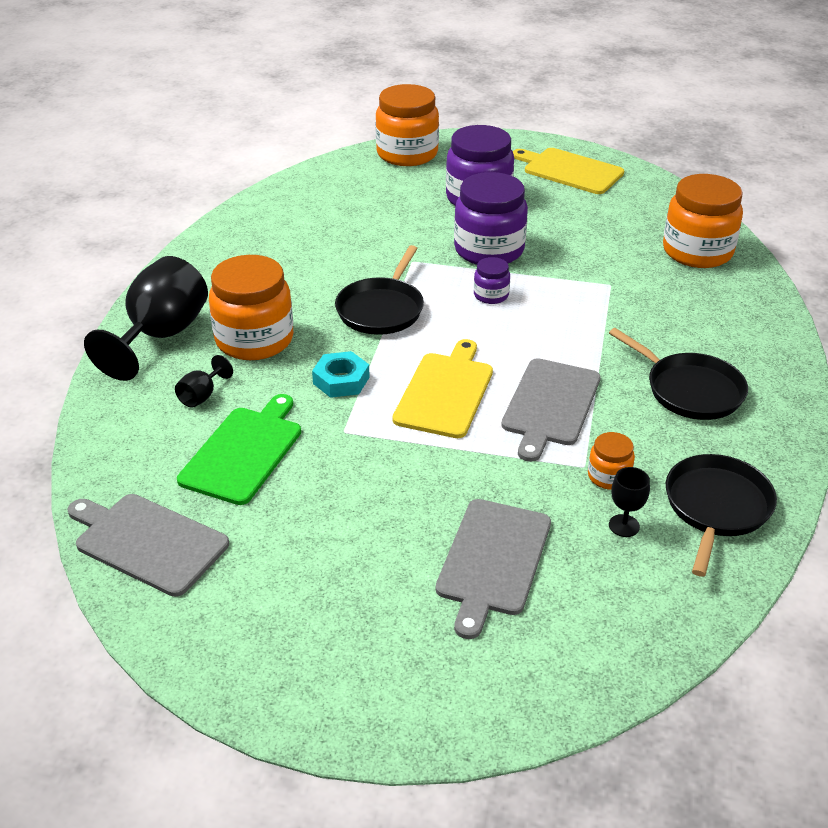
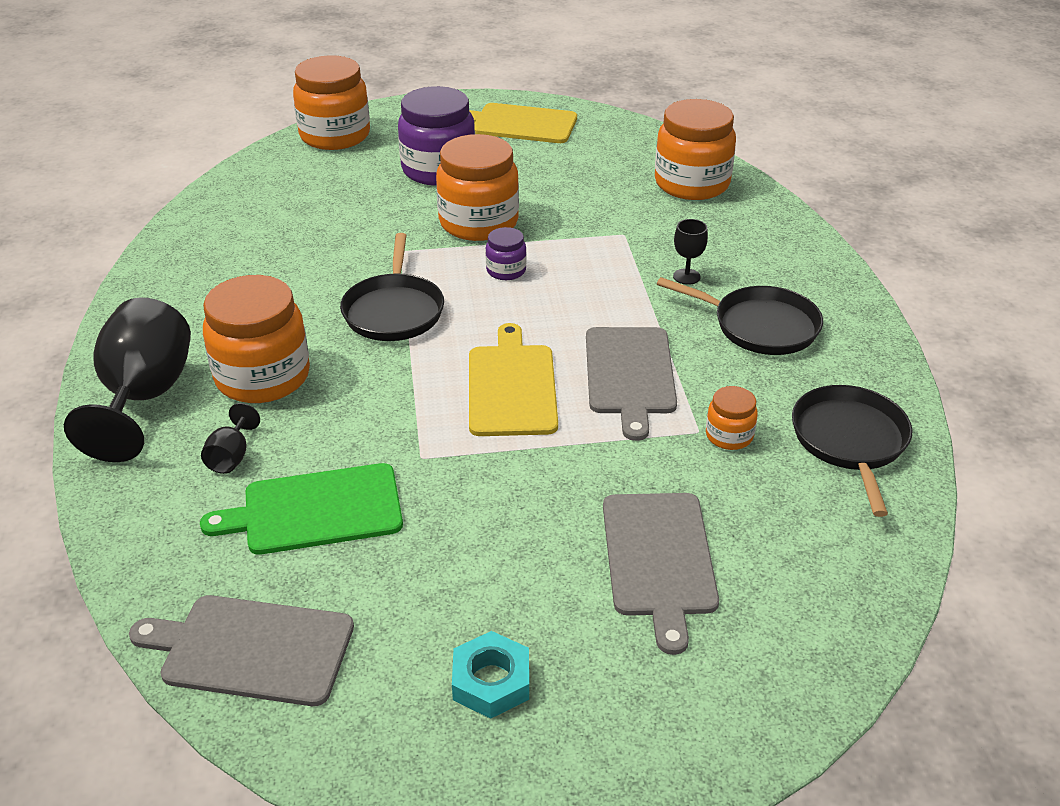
camera: 20 degrees left, 0 degrees up
(244, 452) = (316, 510): green cutting board -> green cutting board turned 105 degrees counterclockwise
(341, 380) = (388, 400): turquoise nut -> turquoise nut (491, 681)
(489, 250) = (478, 223): purple jar -> orange jar
(624, 525) = (771, 484): black goblet -> black goblet (686, 276)

